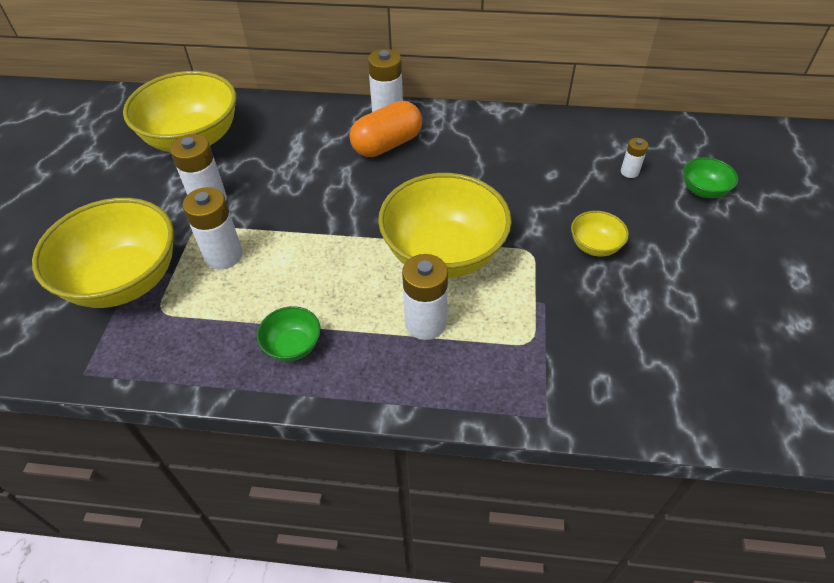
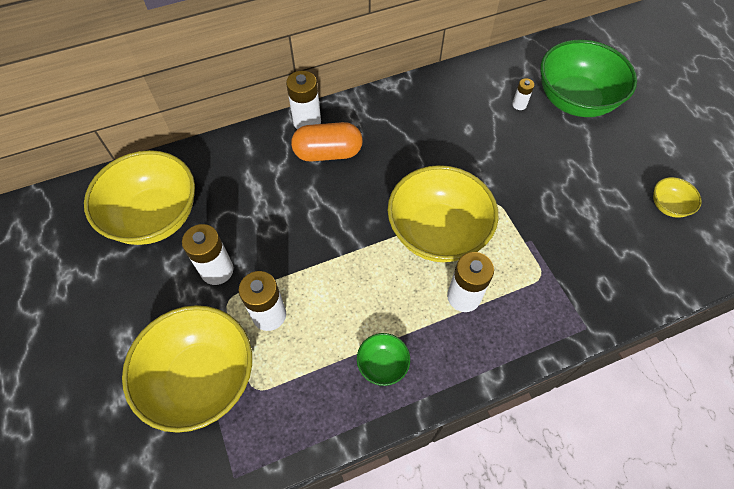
camera: 30 degrees left, 10 degrees up
(387, 144) = (328, 153): orange capsule -> orange capsule turned 60 degrees clockwise
(595, 246) = (535, 178): yellow bowl -> yellow bowl (668, 206)
(703, 190) = (575, 100): green bowl -> green bowl, size x2.25

